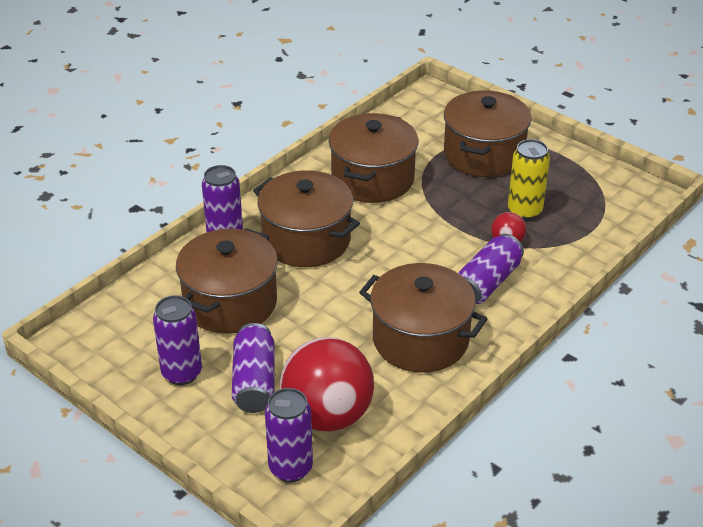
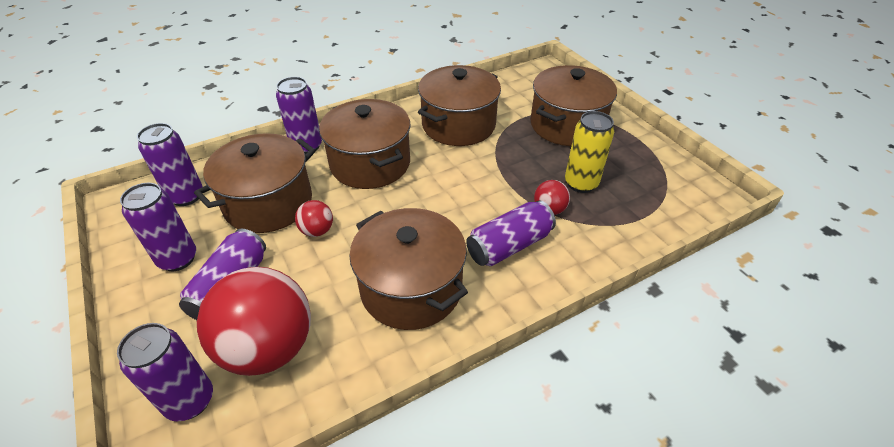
camera: 20 degrees right, 5 degrees up
(137, 317) = (186, 196): none -> purple can
(299, 315) = (317, 231): none -> red ball

